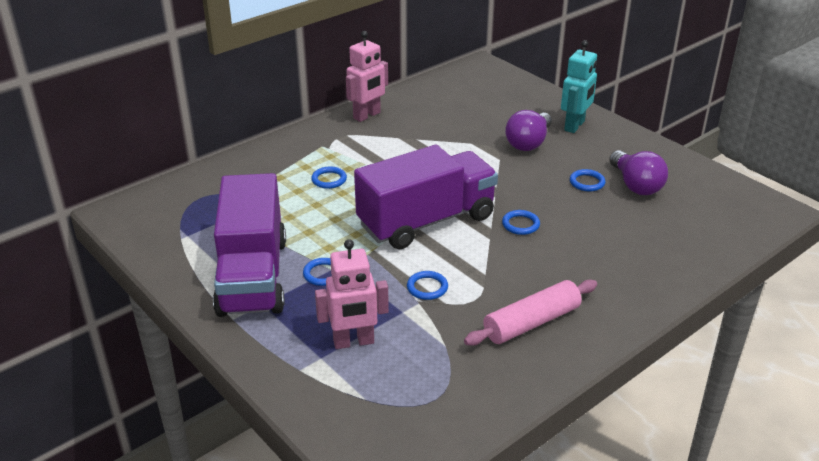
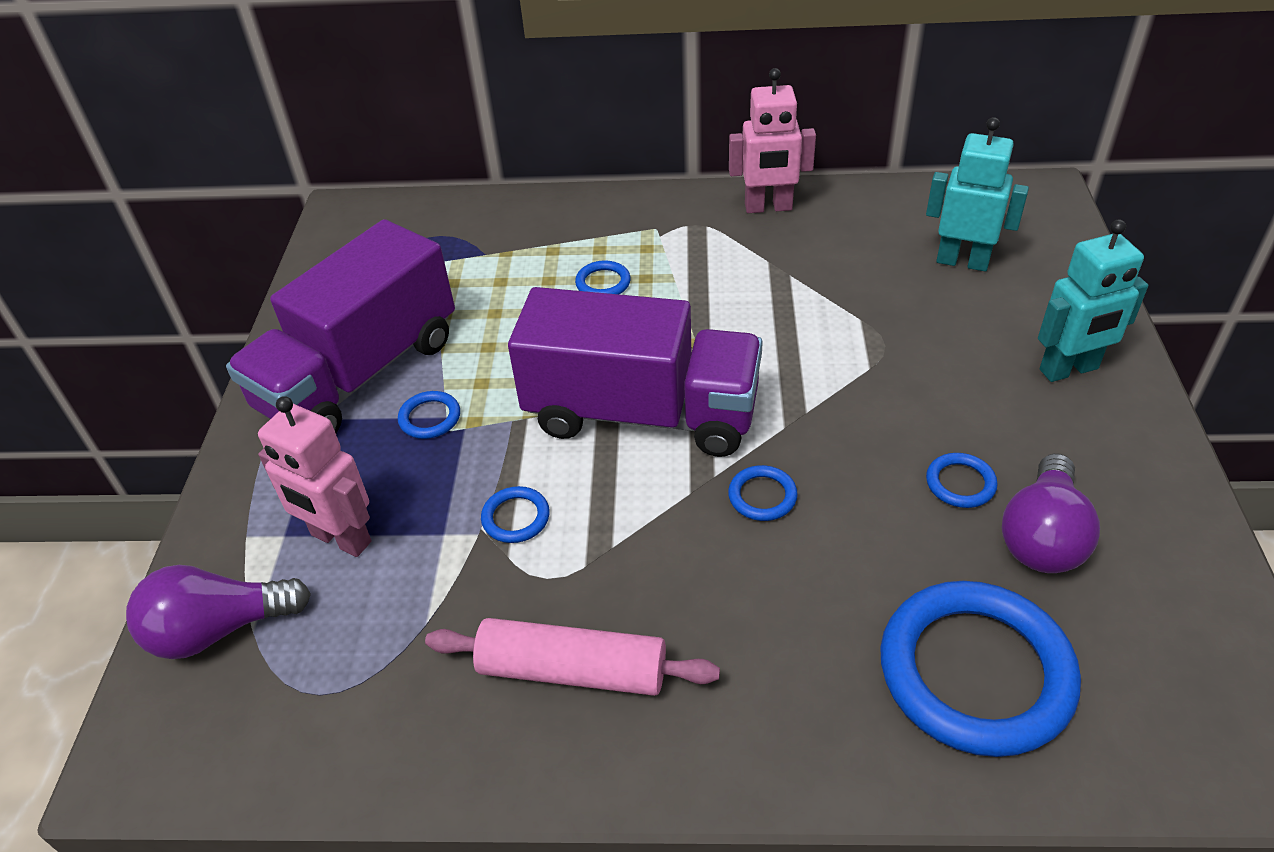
camera: 45 degrees right, 10 degrees up
(484, 103) = (962, 261): none -> turquoise robot
(528, 143) = (950, 362): purple light bulb -> purple light bulb (219, 629)
(668, 238) = (975, 672): none -> blue ring

